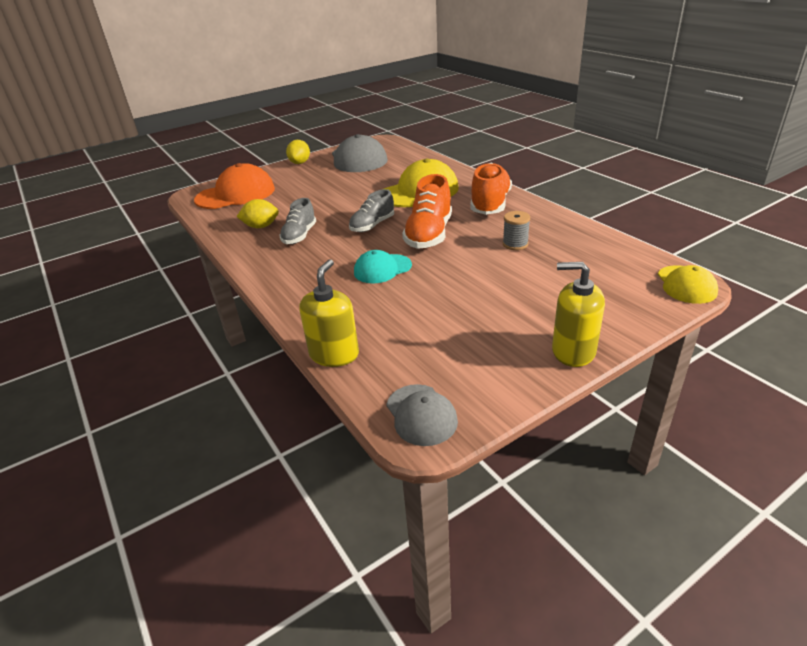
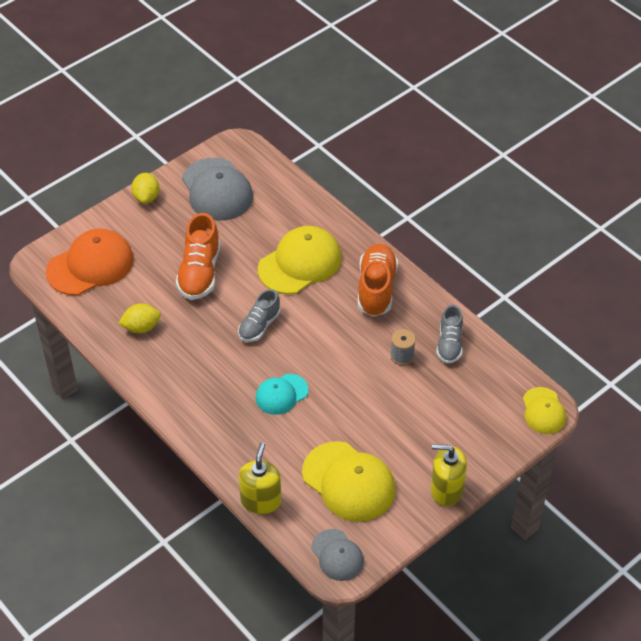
camera: 10 degrees left, 15 degrees up
(299, 236) = (187, 343): grey shoe -> grey shoe (449, 344)
(429, 235) = (319, 341): orange shoe -> orange shoe (200, 272)
(446, 340) = (349, 482): none -> yellow cap

